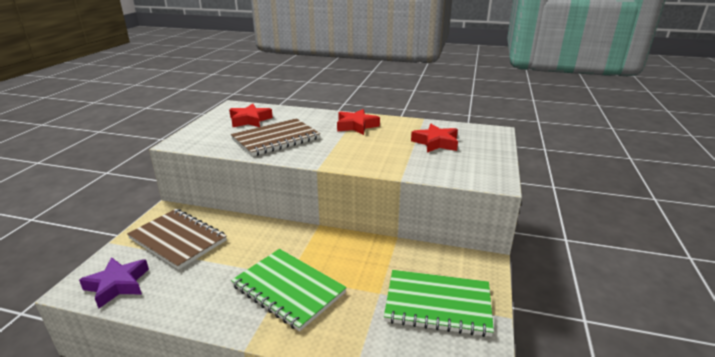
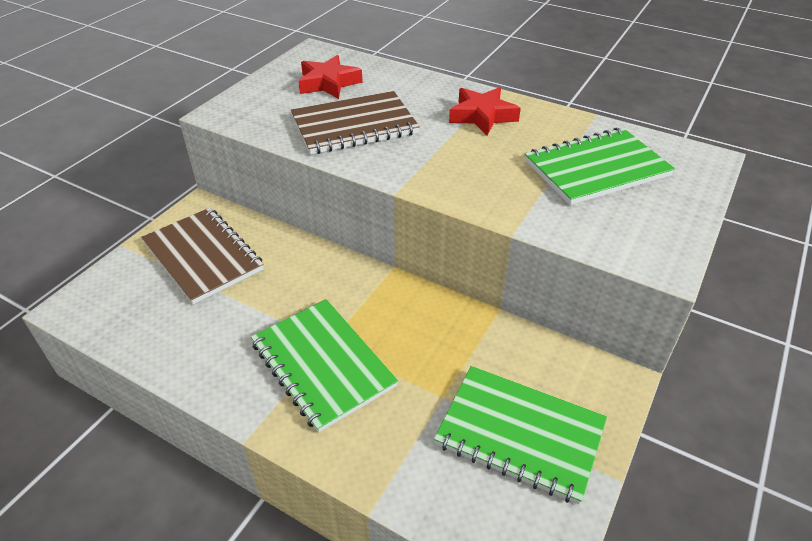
camera: 15 degrees right, 15 degrees up
(118, 285) = (117, 312): purple star -> none
(436, 143) = (596, 169): red star -> green notebook

